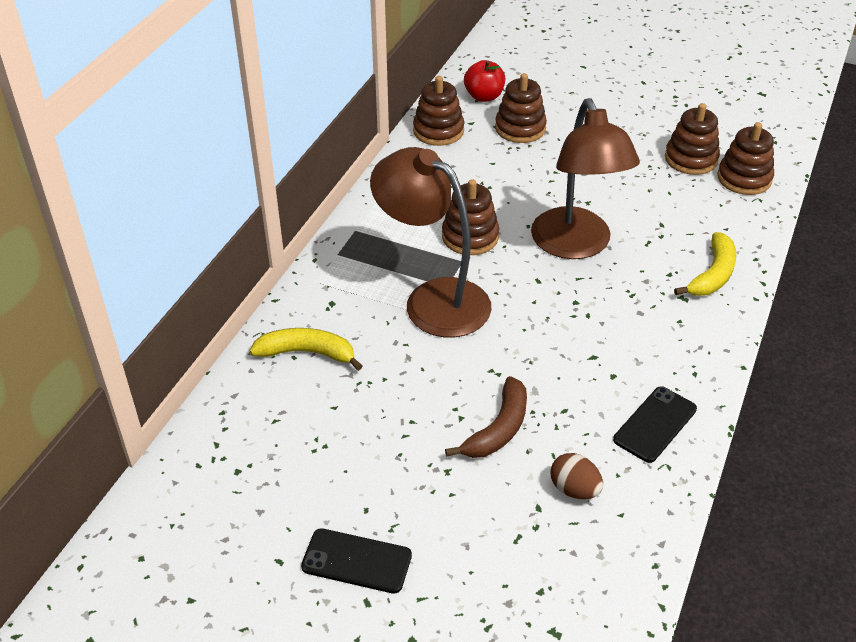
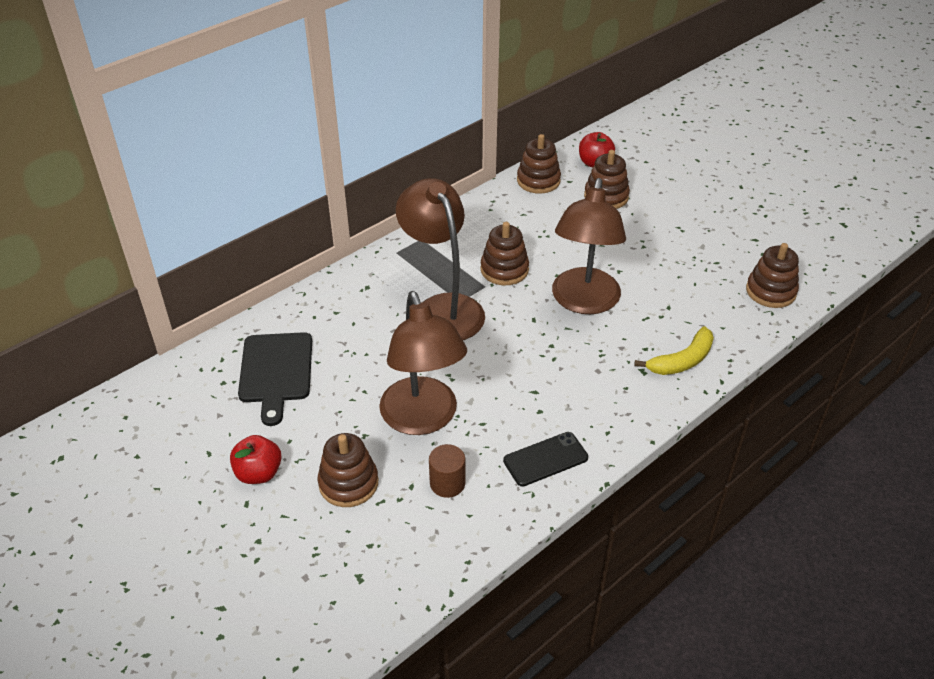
camera: 25 degrees right, 0 degrees up
(293, 435) = (276, 371): none -> black cutting board
(307, 353) = (325, 317): yellow banana -> none
(357, 561) = (259, 473): black phone -> red apple
(498, 429) = (423, 419): brown banana -> brown lamp
(574, 489) = (447, 483): brown egg -> brown cylinder
(691, 159) = (735, 262): brown stacking toy -> brown stacking toy (348, 483)

